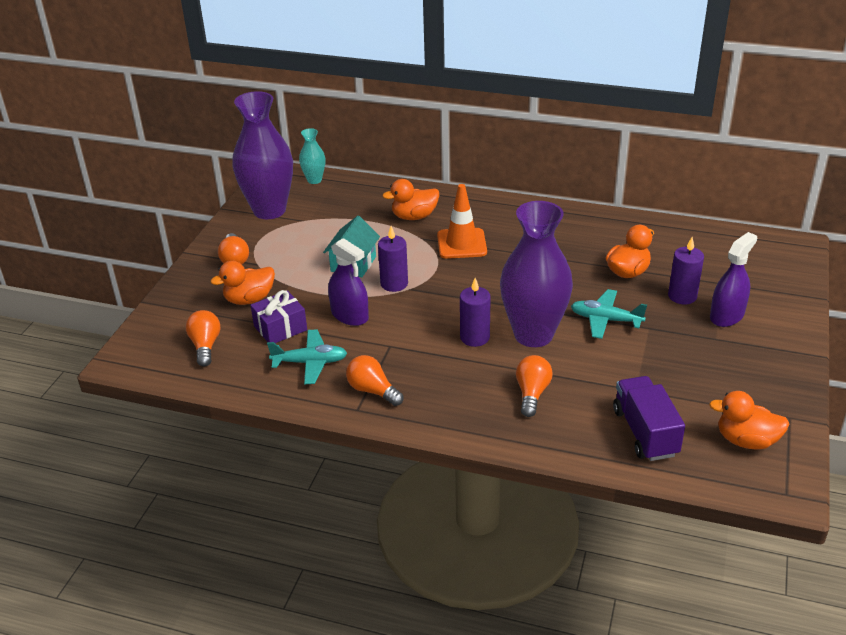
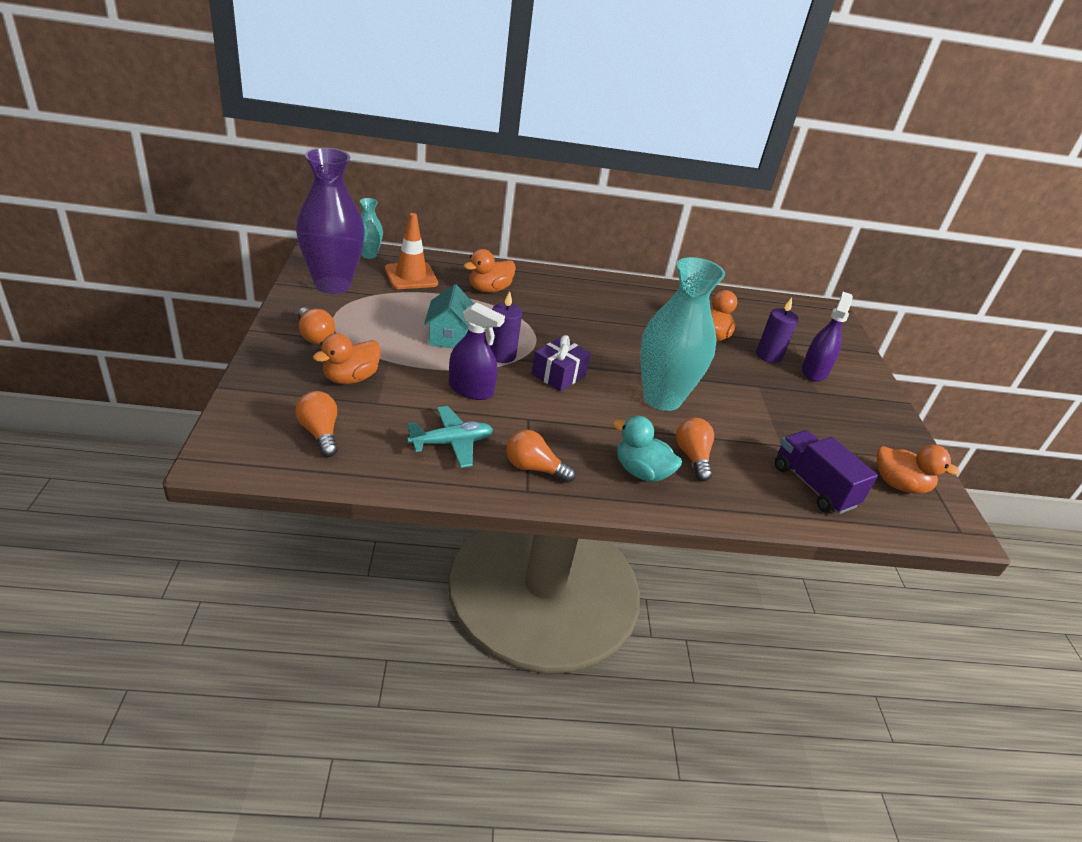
camera: 25 degrees left, 0 degrees up
(280, 328) = (400, 407): purple gift -> purple gift (558, 375)
(461, 244) = (548, 314): orange traffic cone -> orange traffic cone (411, 276)
(472, 403) = (641, 472): none -> turquoise duck
(474, 337) = (608, 405): purple candle -> none
(533, 335) = (662, 398): purple vase -> turquoise vase
(605, 320) = (718, 380): turquoise plane -> none
(746, 440) = (899, 485): orange duck -> orange duck turned 150 degrees counterclockwise

